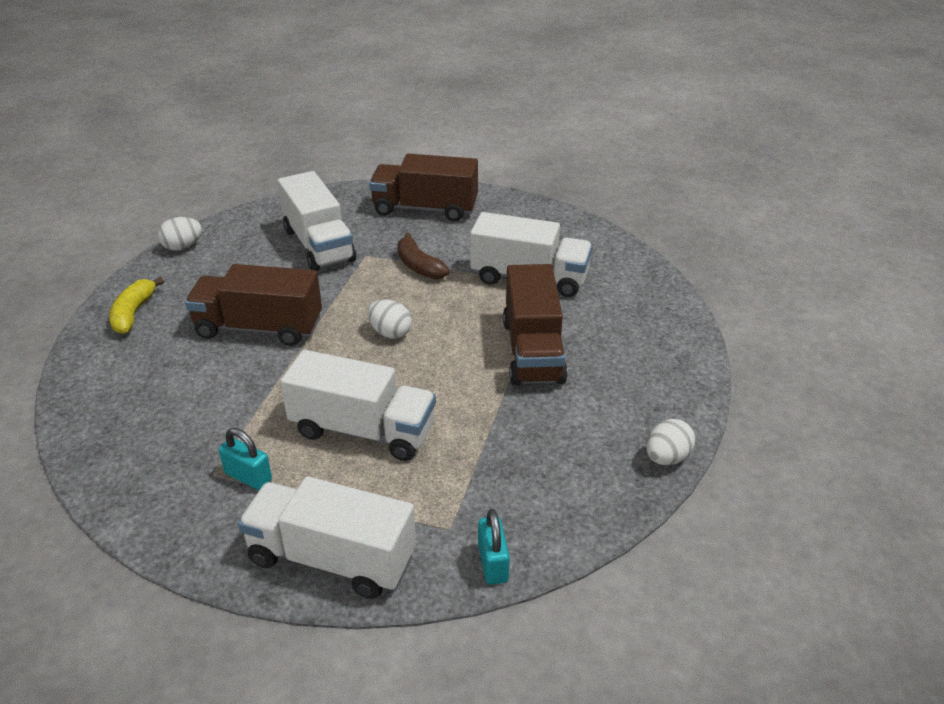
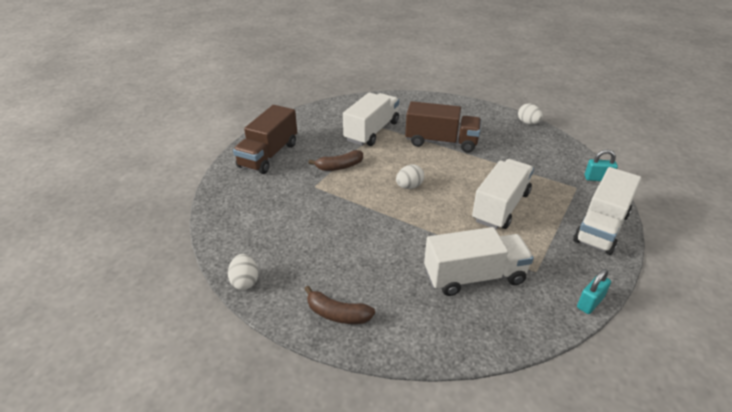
camera: 75 degrees left, 0 degrees up
(133, 313) = (337, 314): yellow banana -> brown banana
(248, 476) = (538, 255): turquoise padlock -> turquoise padlock (590, 302)
(259, 328) = (384, 242): brown truck -> none
(319, 245) = (288, 206): white truck -> white truck (474, 276)

